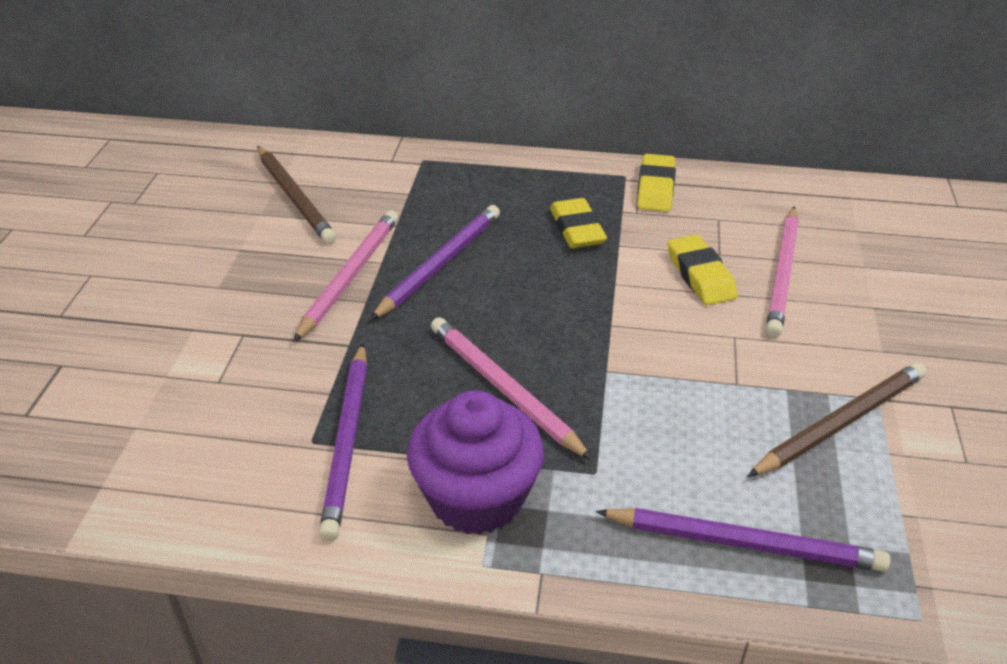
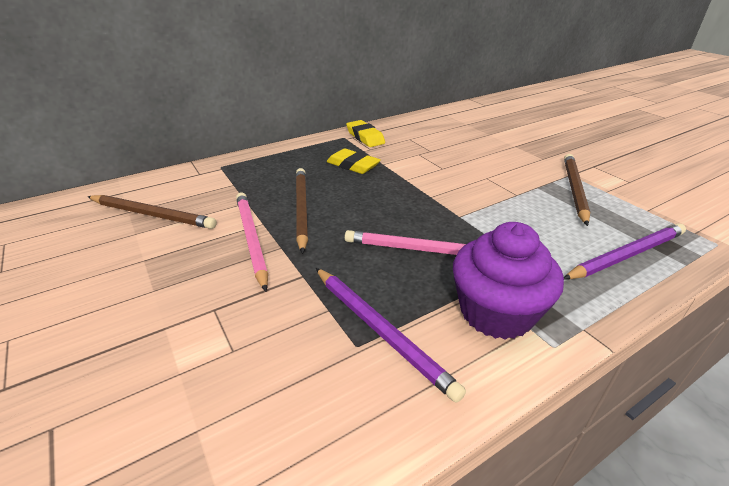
camera: 40 degrees left, 5 degrees down
(439, 264) = (301, 209): purple pencil -> brown pencil
(700, 275) = (436, 161): yellow eraser -> none
(783, 273) = (466, 147): pink pencil -> none

